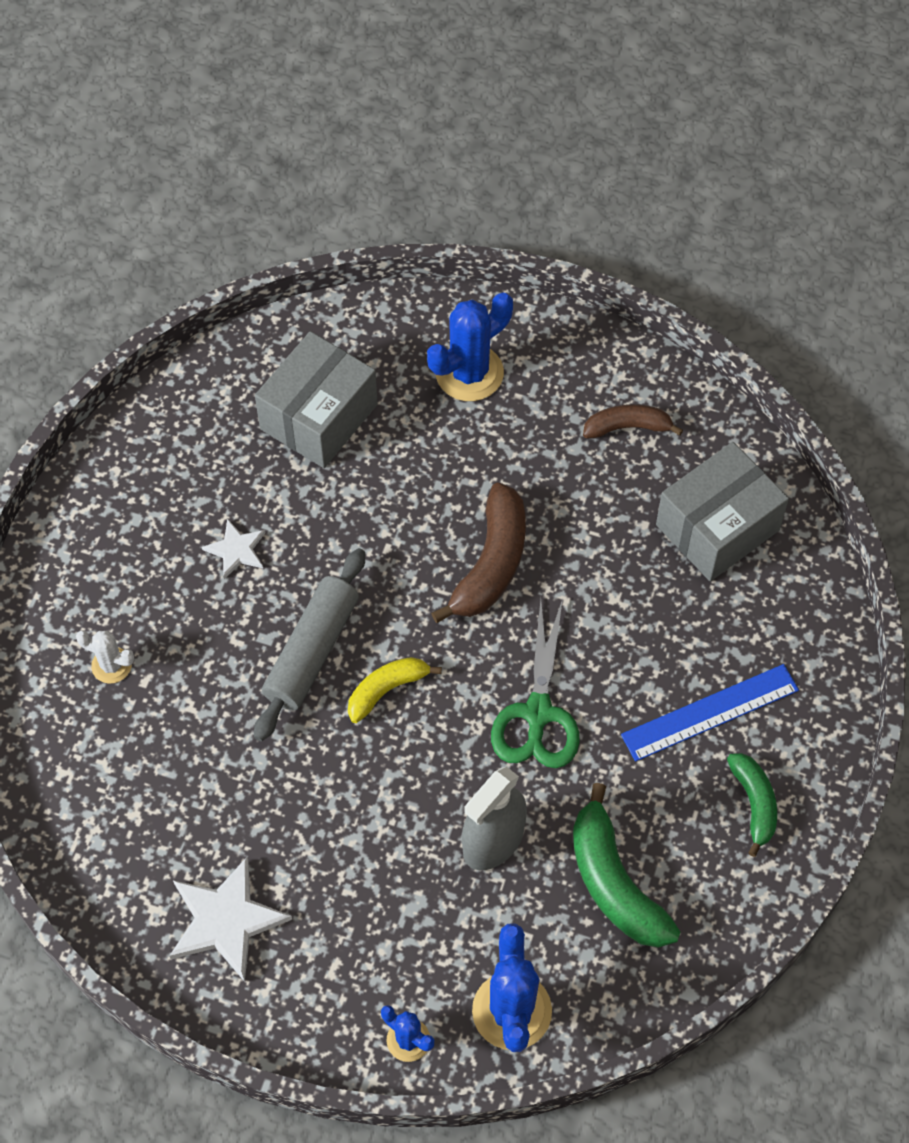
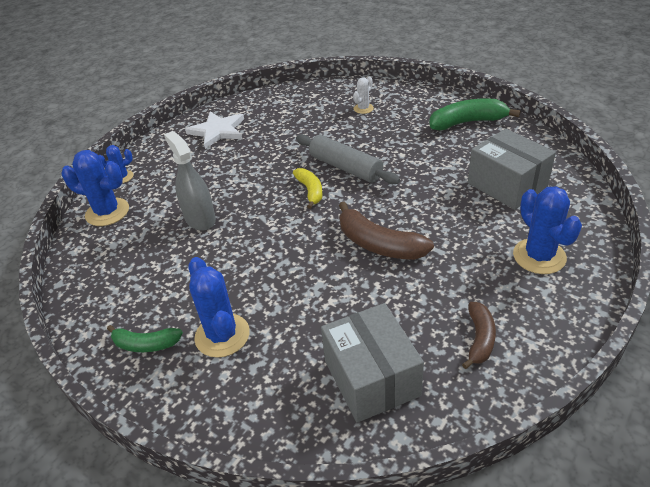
camera: 110 degrees right, 20 degrees down
(236, 550) = (418, 148): white star -> none
(538, 713) = (266, 249): green scissors -> none
(614, 882) = (143, 264): green banana -> green banana (467, 122)
(710, 713) = (222, 335): blue ruler -> blue cactus

